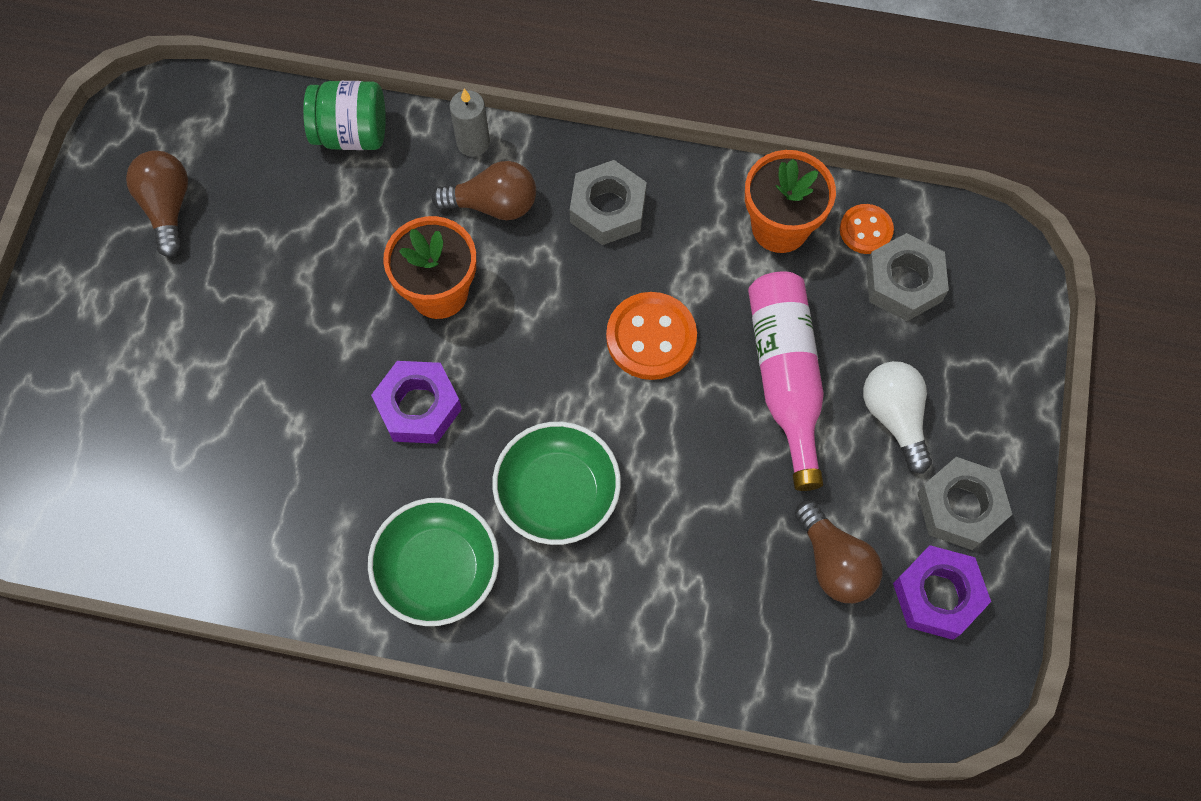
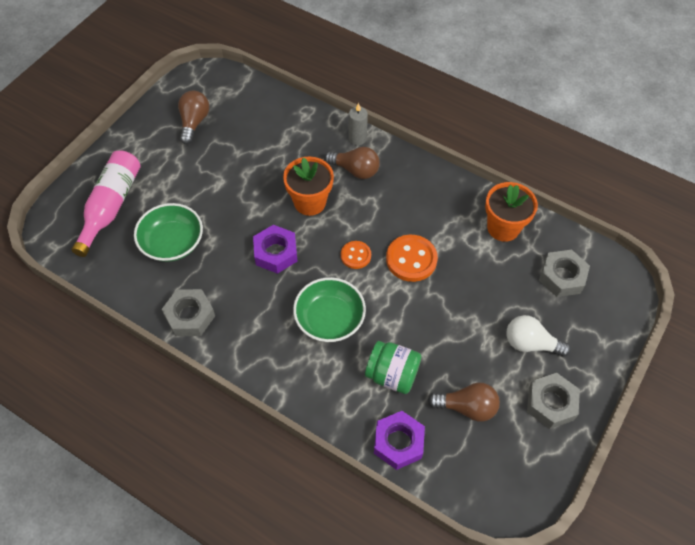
camera: 20 degrees right, 10 degrees down
(352, 133) = (298, 116): green jar -> green jar (392, 375)
(438, 570) = (251, 335): green bowl -> green bowl (172, 242)
(608, 209) = (414, 190): grey nut -> grey nut (190, 316)
(785, 378) = (476, 303): pink bottle -> pink bottle (111, 206)
(834, 562) = (467, 407): brown light bulb -> brown light bulb turned 75 degrees counterclockwise
(866, 230) = (550, 244): orange button -> orange button (356, 255)
(894, 417) = (530, 344): white light bulb -> white light bulb turned 75 degrees counterclockwise
(937, 595) = (520, 446): purple nut -> purple nut (398, 442)

